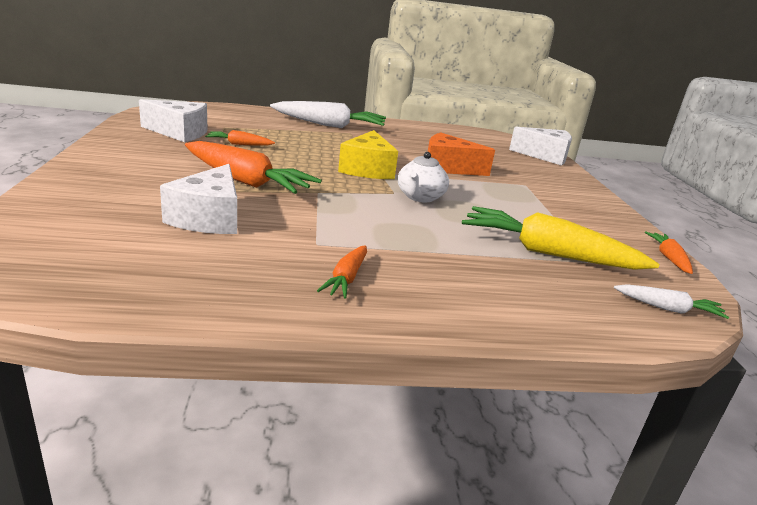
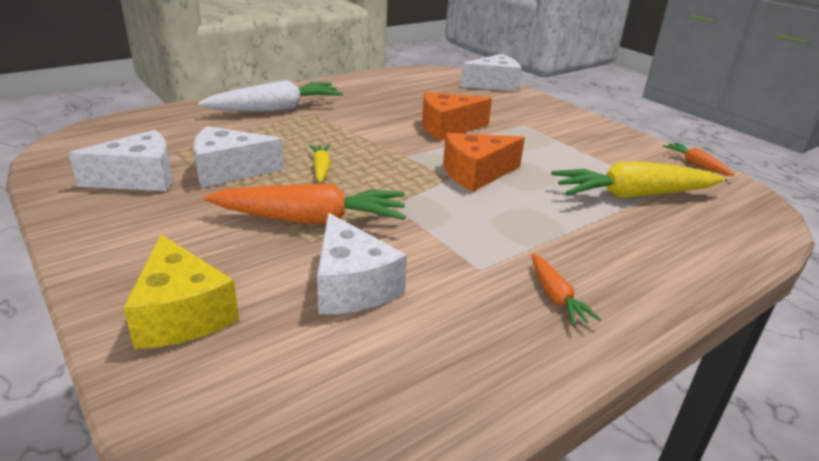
camera: 30 degrees left, 5 degrees up
(239, 144) = (229, 171): orange carrot -> white cheese
(302, 160) = (321, 169): none -> yellow carrot
(367, 169) = (391, 156): yellow cheese -> yellow cheese (182, 314)
(420, 197) = (476, 174): white teapot -> orange cheese
(668, 308) = (753, 214): white carrot -> none

